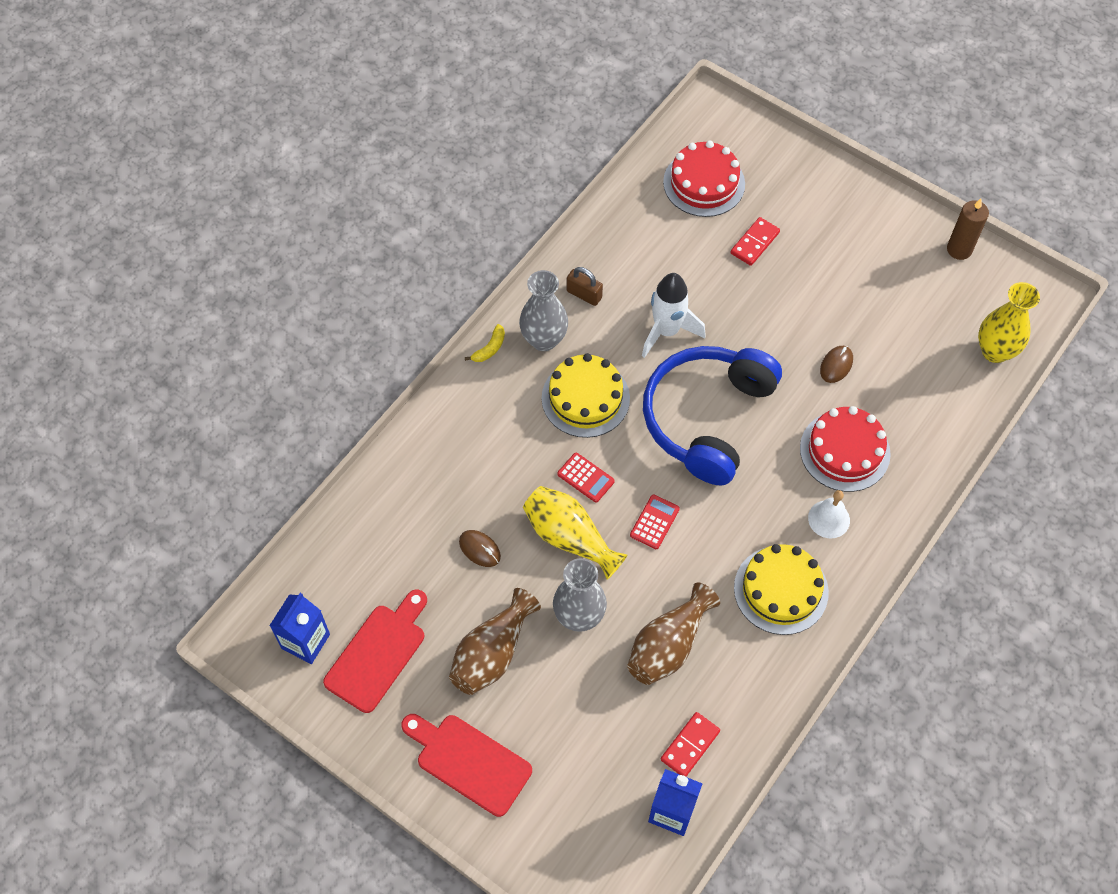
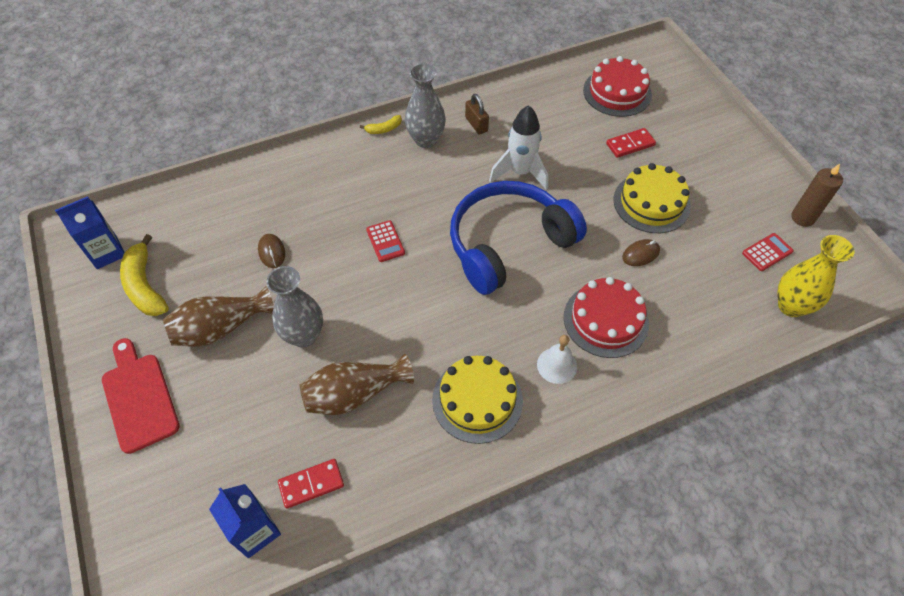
camera: 30 degrees right, 5 degrees down
(378, 653) = (145, 286): red cutting board -> yellow banana
(569, 538) = (341, 276): yellow vase -> none
(585, 398) = (426, 189): yellow cake -> yellow cake (651, 203)
(654, 522) = (413, 297): red calculator -> red calculator (767, 252)

